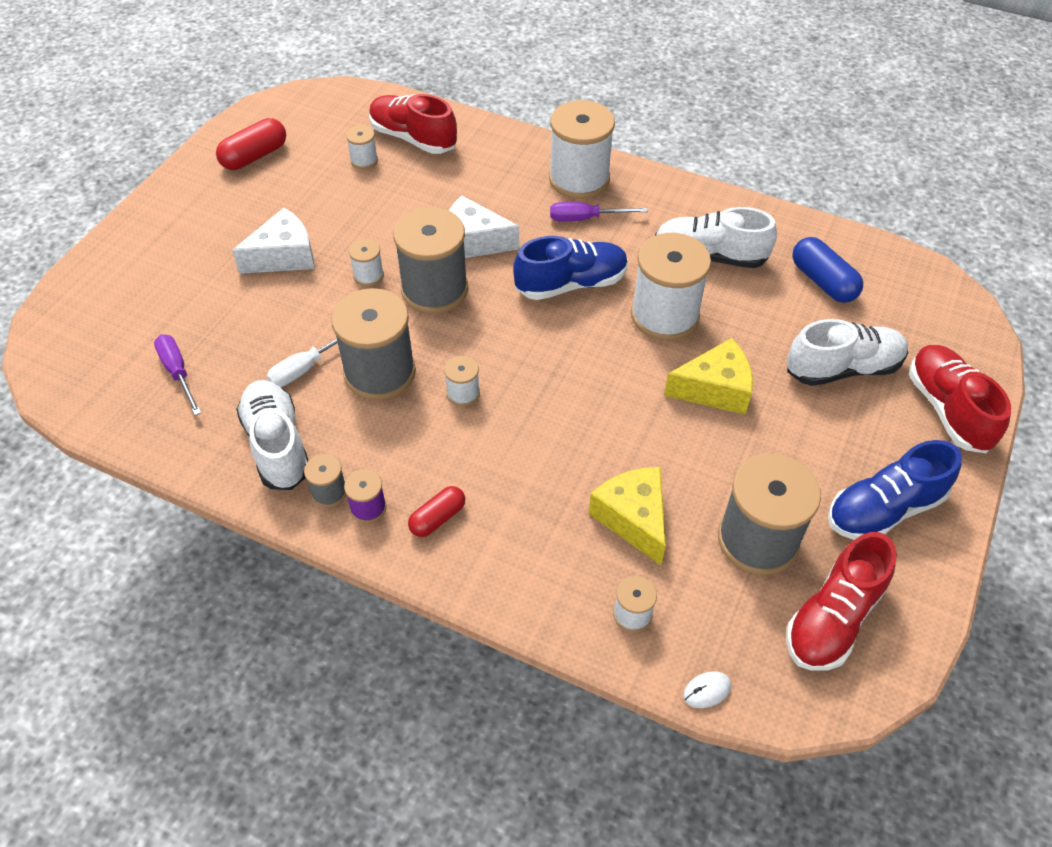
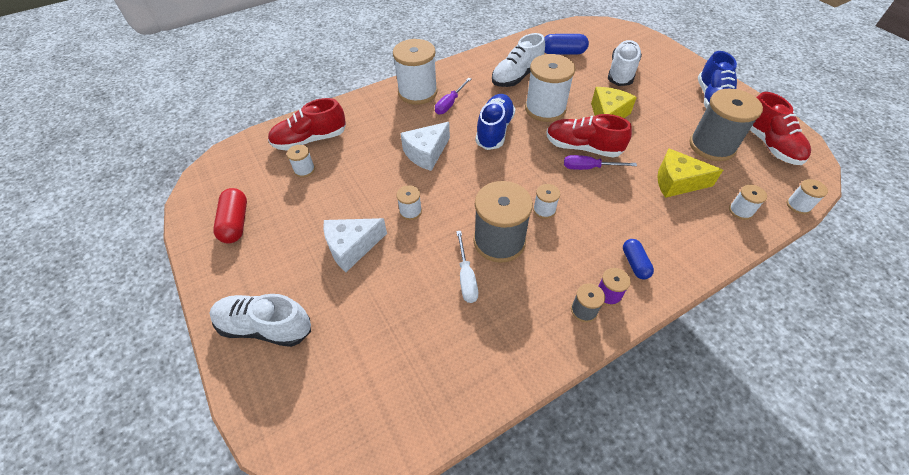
camera: 55 degrees left, 0 degrees up
(178, 372) = (412, 358): purple screwdriver -> purple screwdriver (589, 168)
(277, 445) = (525, 323): white shoe -> white shoe (265, 327)
(284, 256) = (352, 247): white cheese -> white cheese turned 120 degrees counterclockwise
(434, 289) = (450, 186): grey spool -> none
(437, 518) = (635, 263): red capsule -> blue capsule
(707, 690) = (798, 205): white mouse -> white spool
(948, 409) = (665, 57): red shoe -> red shoe (583, 147)

